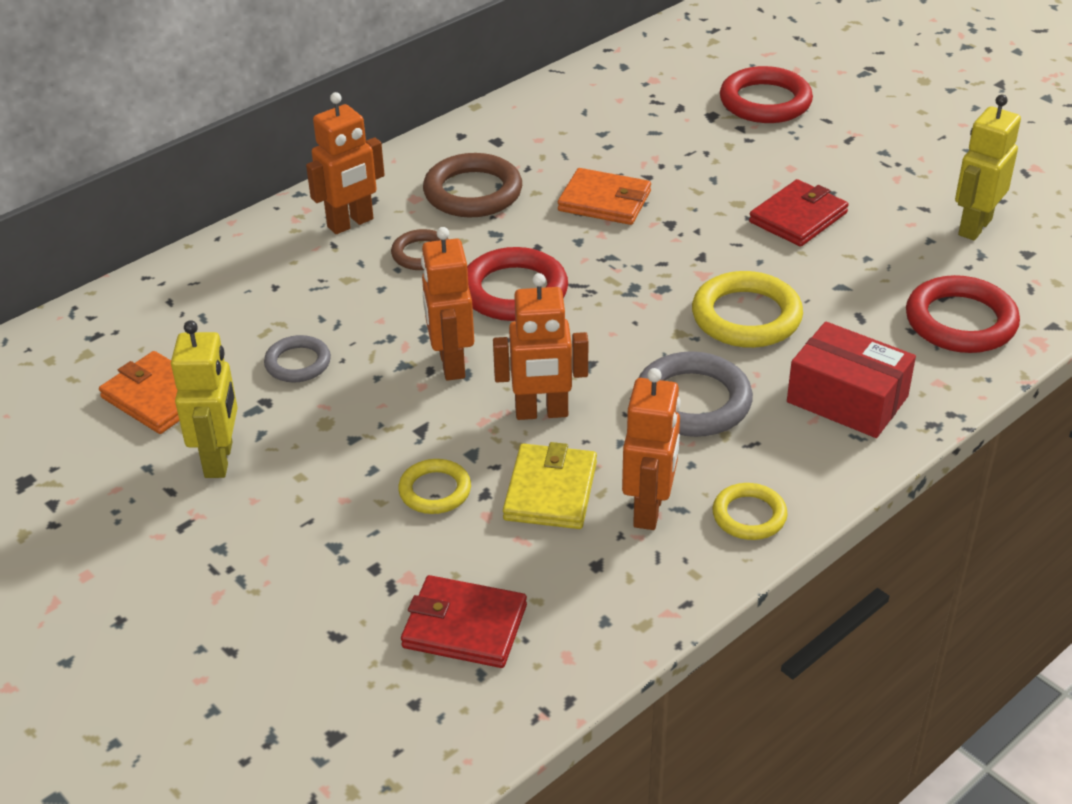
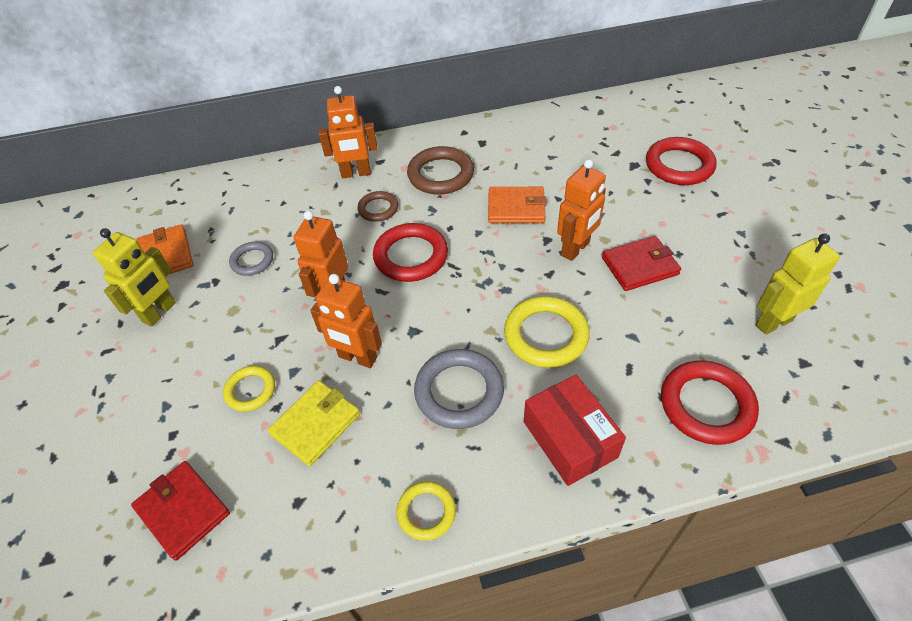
camera: 30 degrees right, 10 degrees up
(604, 201) = (516, 208): orange wallet -> orange wallet turned 45 degrees counterclockwise
(649, 510) = (364, 472): orange robot -> orange robot (576, 249)

